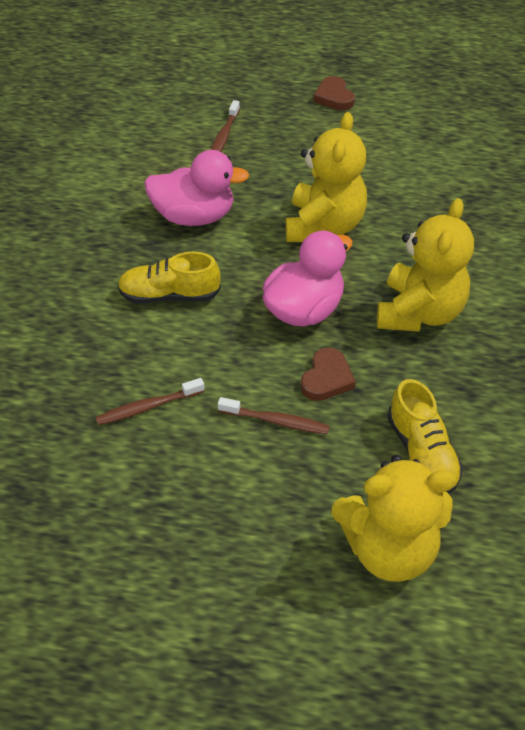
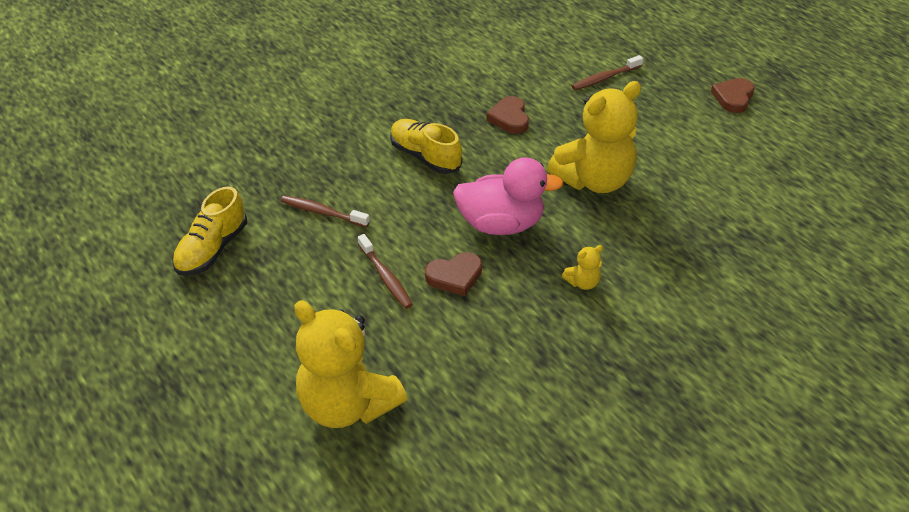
camera: 45 degrees right, 5 degrees down
(194, 216) = (509, 118): pink duck -> brown heart
(419, 312) = (583, 282): yellow teddy bear -> yellow teddy bear, size x0.41
(422, 453) = (452, 369): yellow shoe -> yellow shoe (212, 249)

